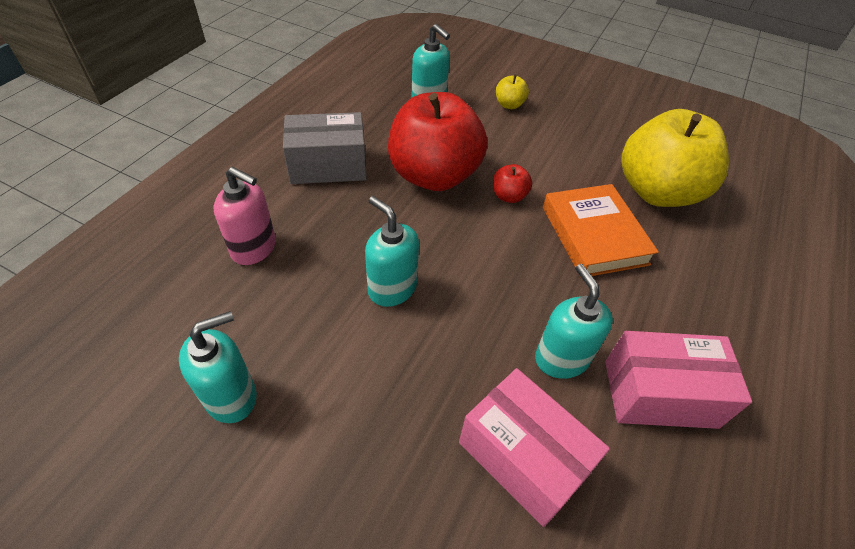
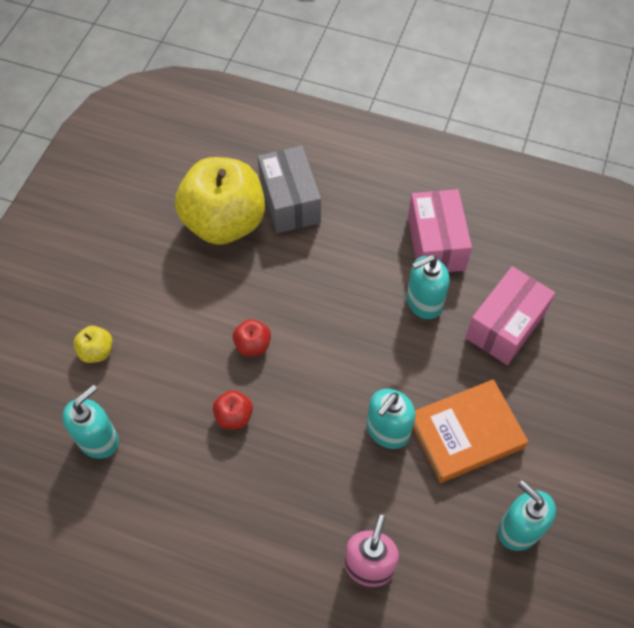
camera: 95 degrees left, 10 degrees up
(328, 166) = (236, 527): grey box -> grey box (289, 201)
(434, 175) = (234, 416): red apple -> red apple, size x0.40
(594, 235) = (291, 275): orange book -> orange book (465, 433)

